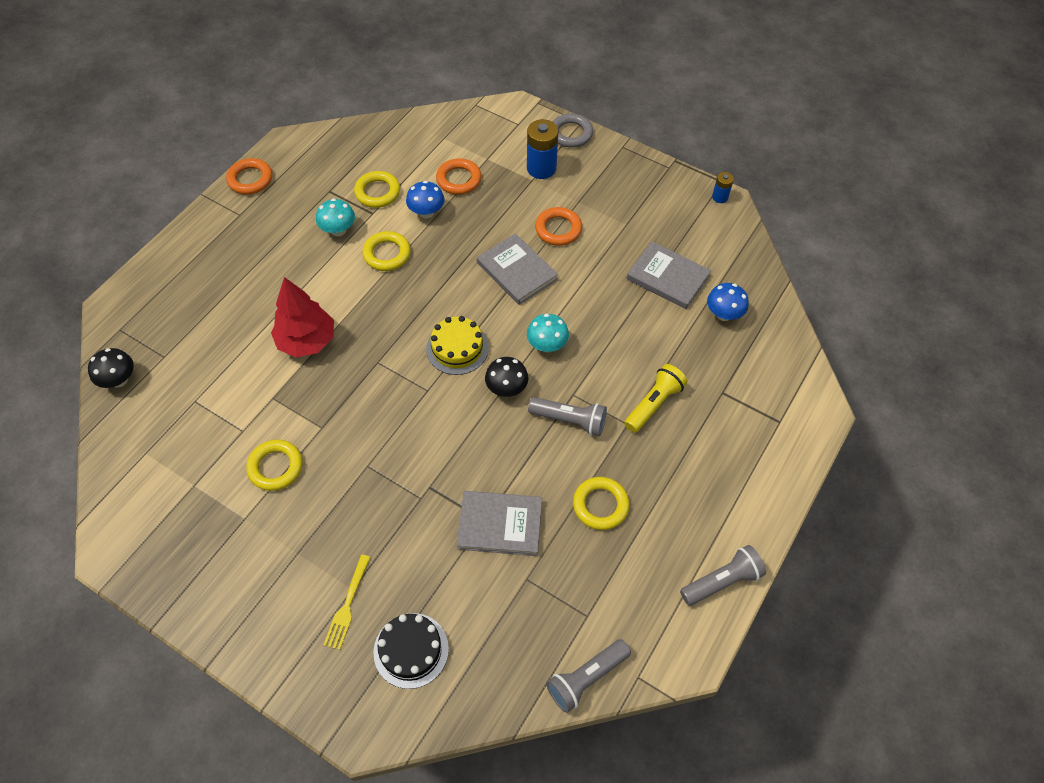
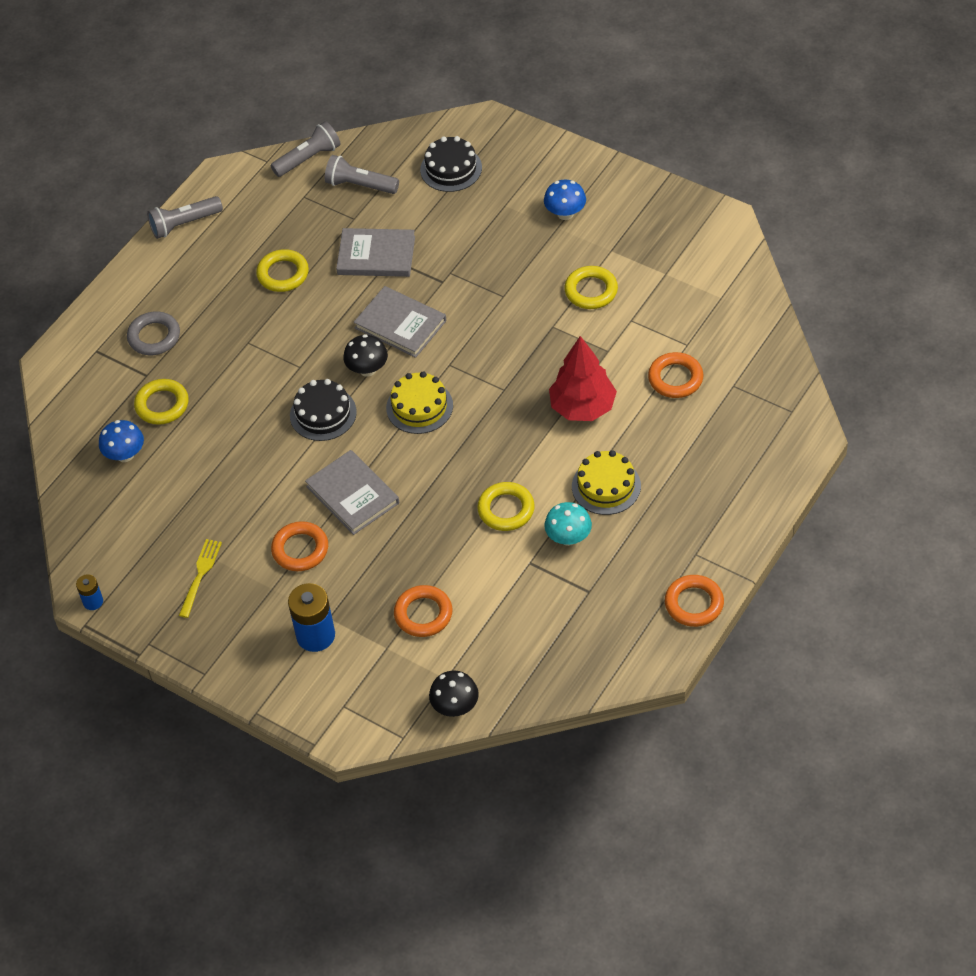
camera: 175 degrees left, 5 degrees down
(119, 380) = (772, 360): black mushroom -> black mushroom (455, 706)
(215, 366) = (675, 378): none -> orange ring
(299, 270) = (606, 486): none -> yellow cake
(347, 605) = (507, 194): yellow fork -> yellow fork (200, 575)
(377, 192) = (526, 591): yellow ring -> yellow ring (162, 405)
(426, 212) = (462, 566): blue mushroom -> blue mushroom (565, 213)
(547, 345) = (323, 414): turquoise mushroom -> black cake
(570, 420) = (305, 343): grey flashlight -> grey flashlight (360, 185)
(571, 134) = (272, 692): grey ring -> grey ring (154, 337)
(653, 404) = (218, 361): yellow flashlight -> none
(668, 277) = (178, 494): grey book -> grey book (400, 324)

